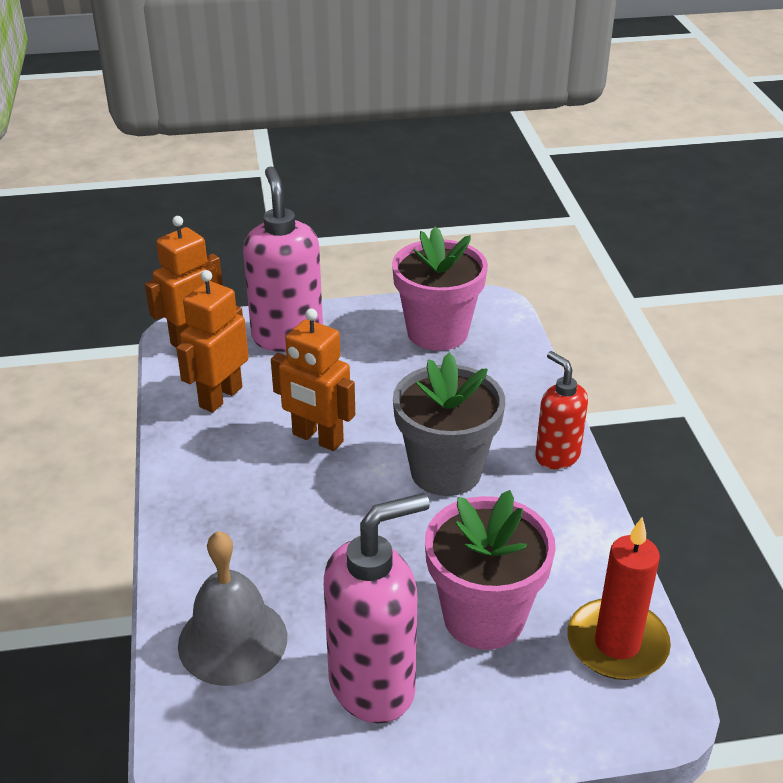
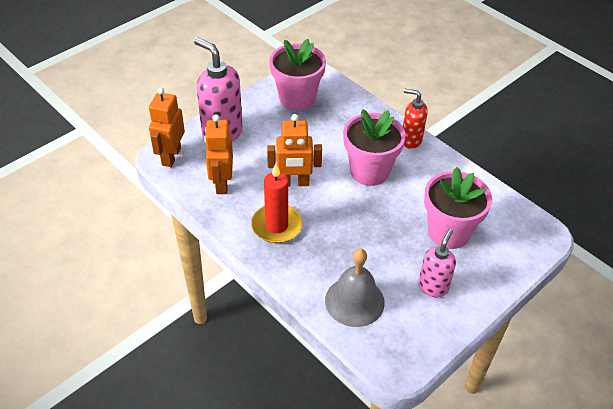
camera: 35 degrees left, 10 degrees up
(373, 685) = (433, 287): pink soap dispenser -> pink soap dispenser, size x0.60
(446, 471) = (369, 171): grey flower pot -> pink flower pot
(617, 644) = (509, 216): red candle -> red candle (276, 226)

